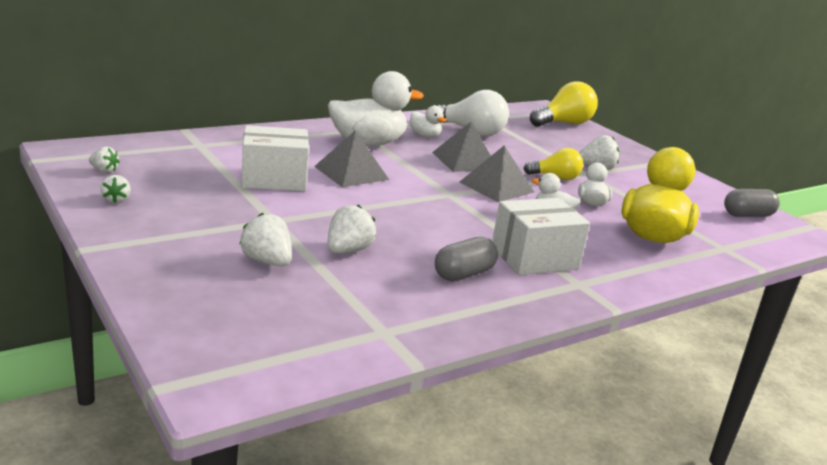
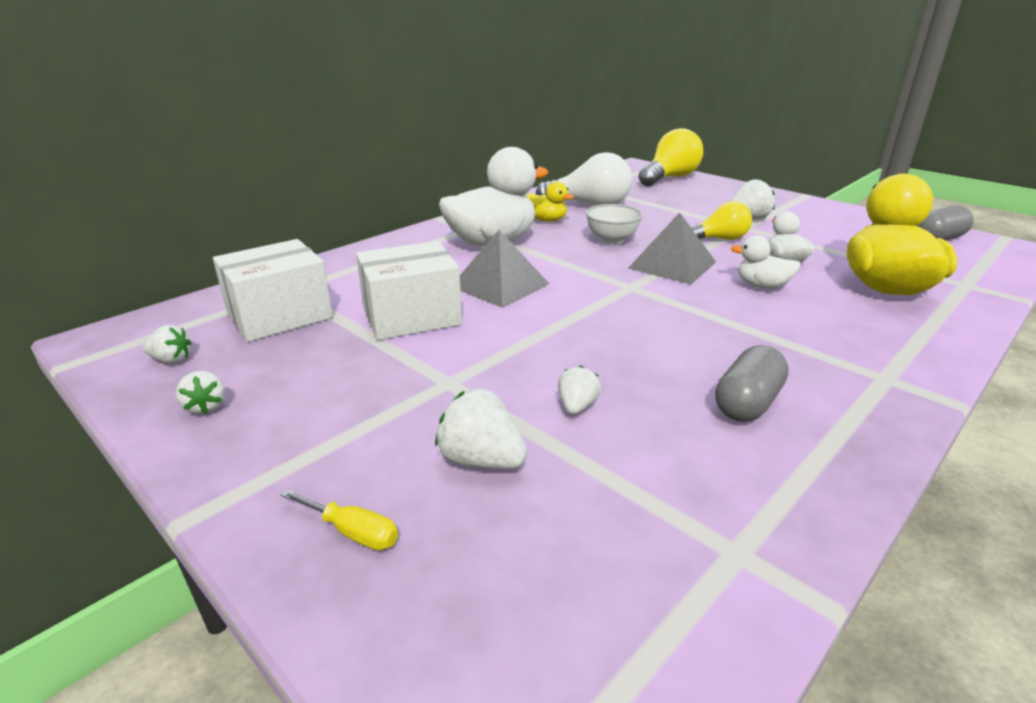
camera: 10 degrees left, 5 degrees up
(174, 274) = (352, 532): none -> yellow screwdriver
(348, 250) = (577, 406): white strawberry -> white strawberry, size x0.62
(425, 136) = (547, 220): white duck -> yellow duck
(464, 161) = (611, 240): grey pyramid -> white bowl
(534, 258) = (801, 352): white box -> white box (280, 316)

